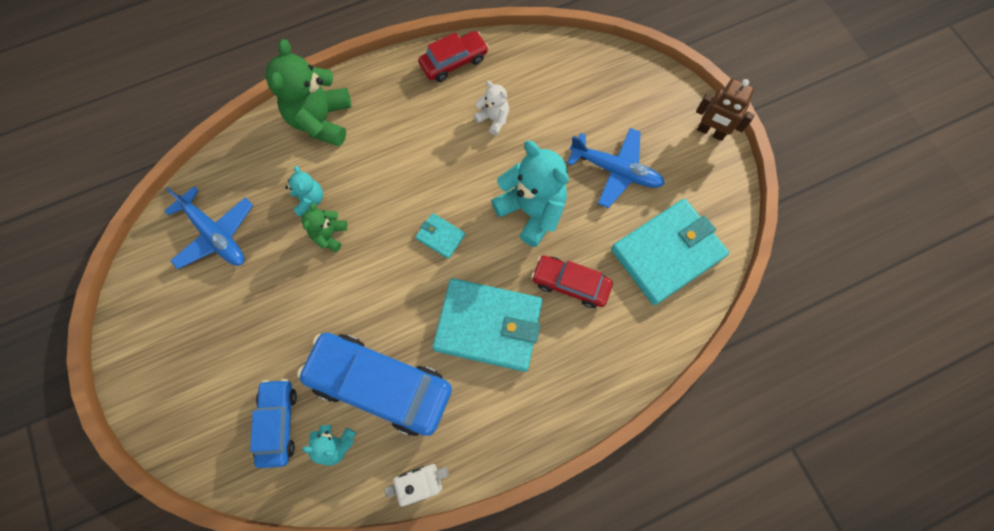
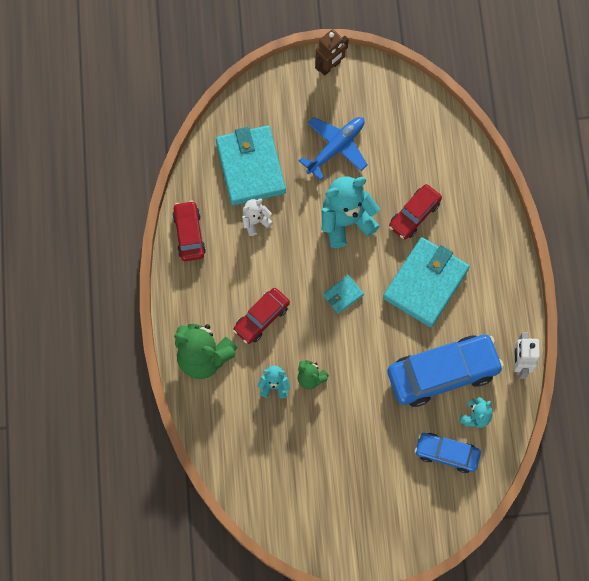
camera: 70 degrees left, 0 degrees up
(215, 234) = (277, 467): blue plane -> none
(380, 384) = (443, 373): blue car -> blue car turned 150 degrees counterclockwise
(383, 161) = (261, 318): none -> red car
(667, 253) = (415, 139): turquoise wallet -> turquoise wallet (250, 167)

